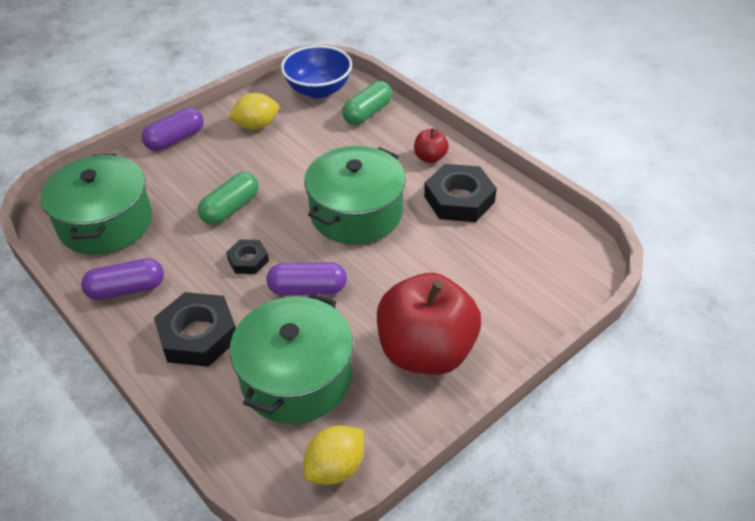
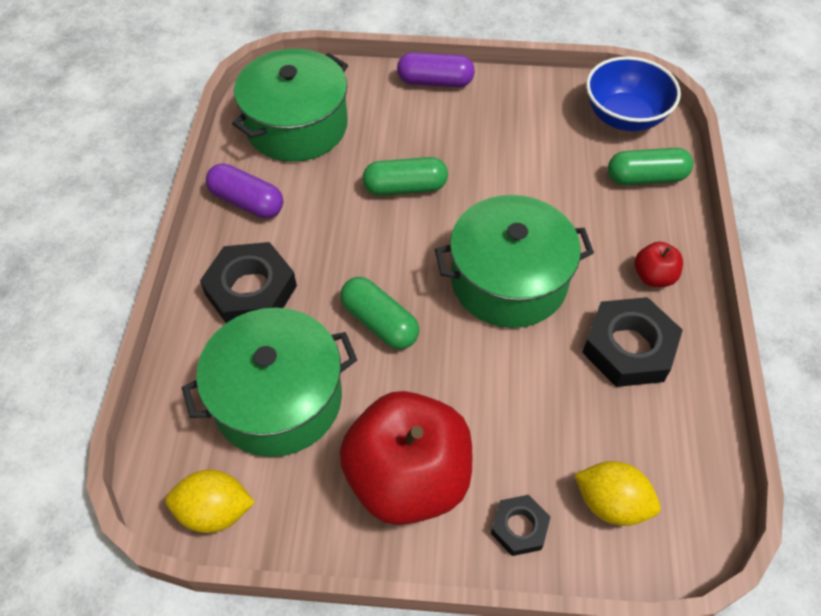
camera: 45 degrees right, 10 degrees up
(248, 260) = (363, 252): black nut -> black nut (519, 527)
(256, 125) = (521, 116): yellow lemon -> yellow lemon (611, 503)
(308, 289) = (379, 322): purple capsule -> green capsule

